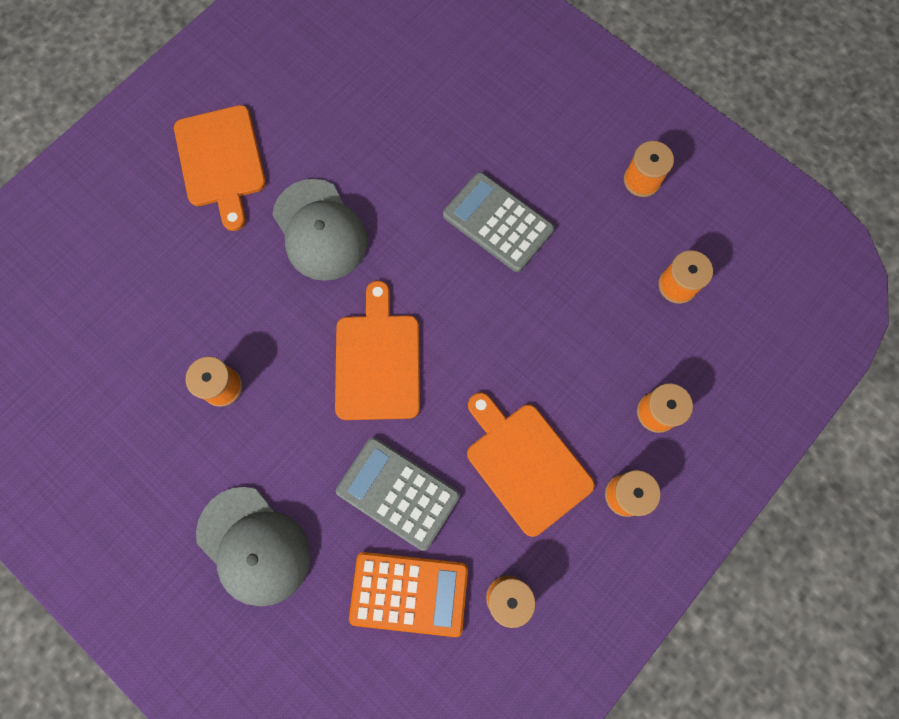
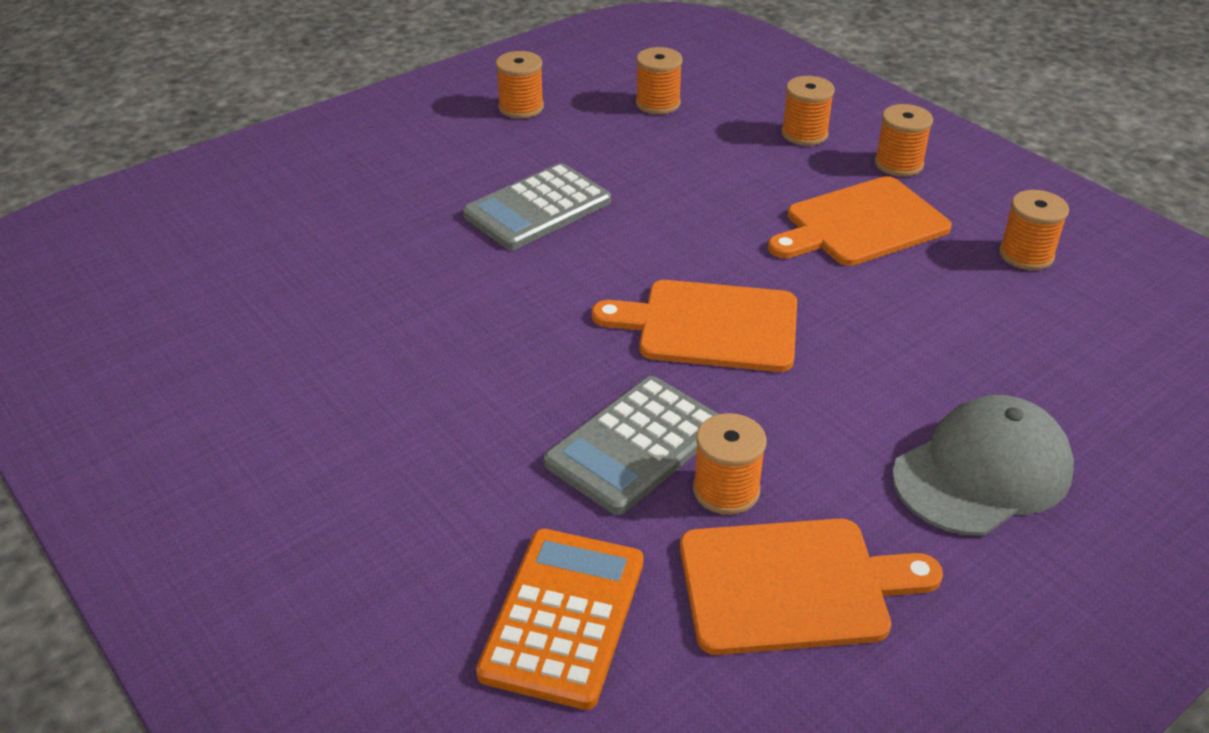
camera: 80 degrees left, 35 degrees down
(221, 161) = (319, 463): orange cutting board -> orange cutting board (793, 585)
(320, 230) = (490, 362): grey cap -> none
(398, 493) = (899, 326): grey calculator -> grey calculator (635, 445)
(409, 593) = (1031, 330): orange calculator -> orange calculator (563, 617)

